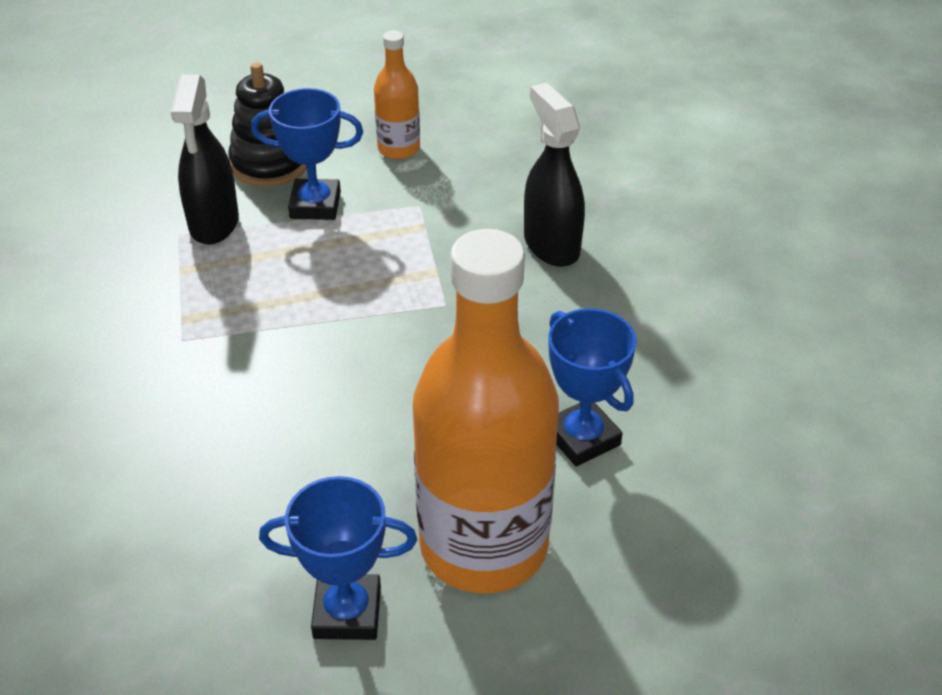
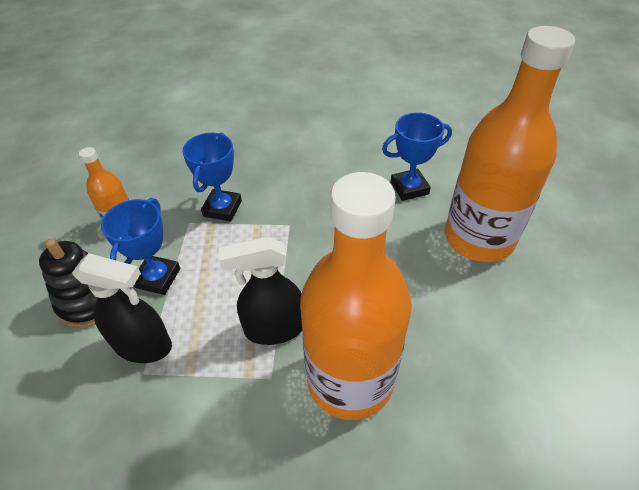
camera: 75 degrees left, 5 degrees up
(186, 413) = (350, 380): none -> orange bottle
(347, 612) = (525, 304): blue trophy -> blue trophy (222, 208)
(551, 245) = (256, 171): black spray bottle -> black spray bottle (274, 328)

